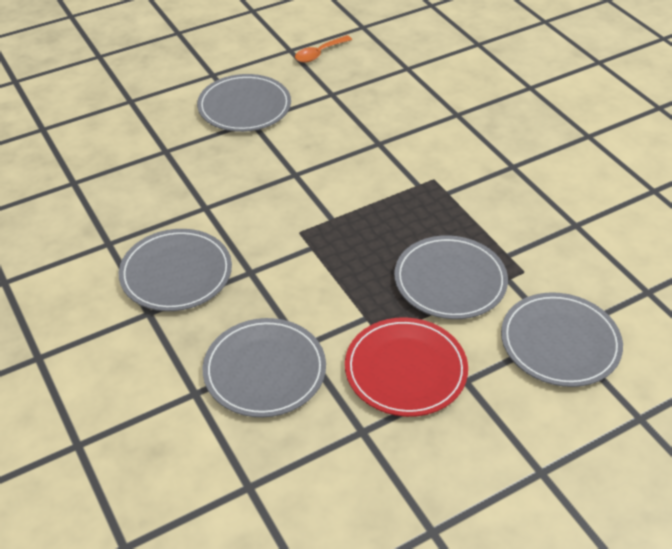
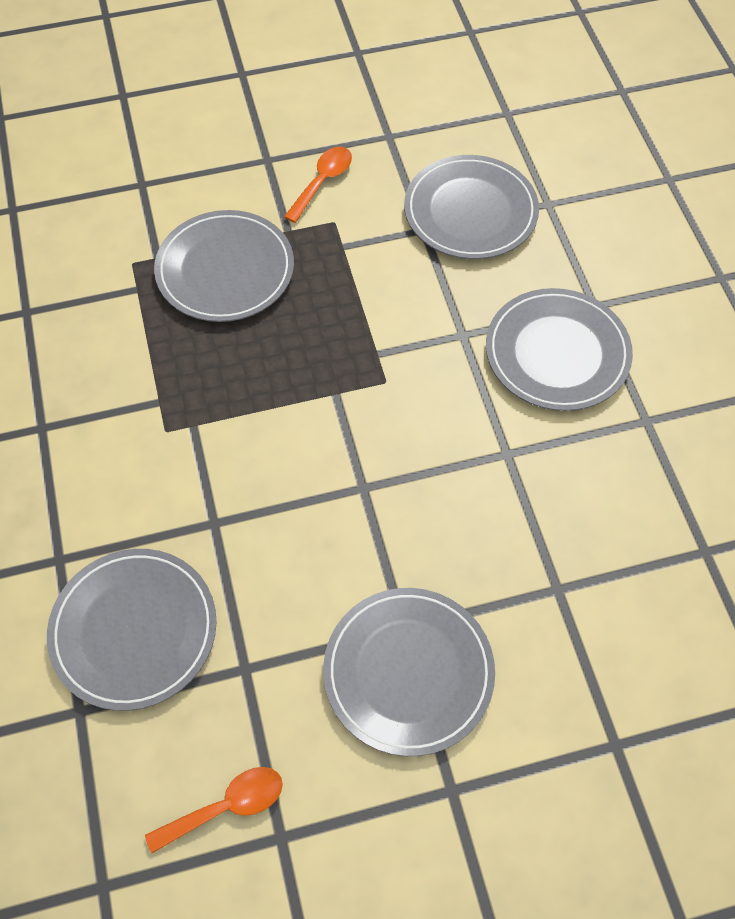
camera: 165 degrees left, 15 degrees up
(405, 370) = (322, 182): red plate -> orange spoon
(560, 342) = (148, 176): grey plate -> grey plate (134, 630)

